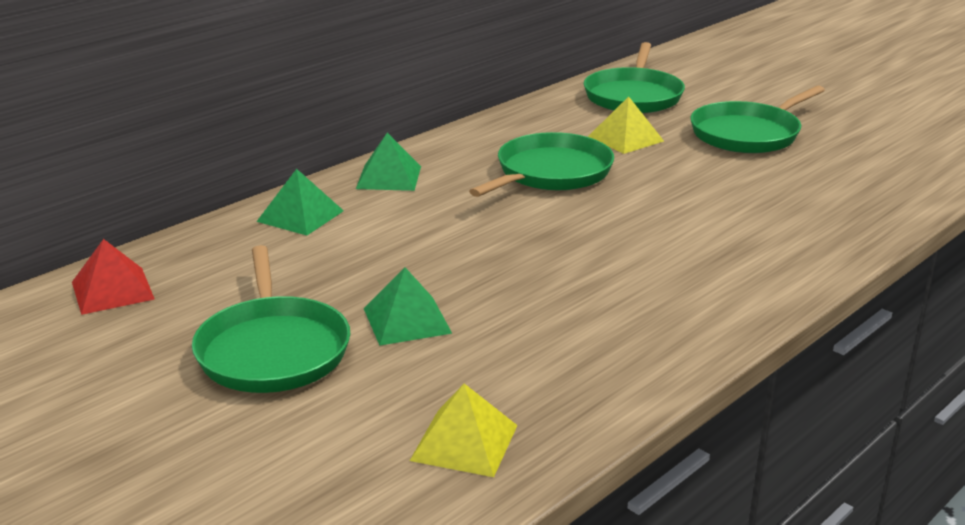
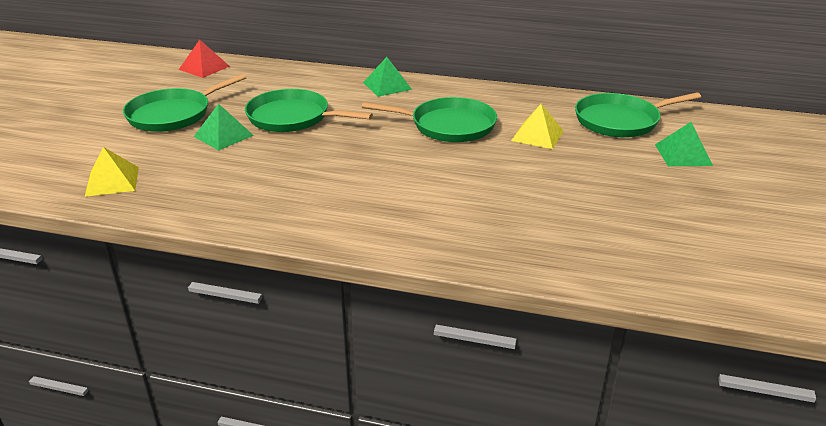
camera: 60 degrees right, 5 degrees up
(300, 216) = (316, 80): green pyramid -> green pyramid (683, 155)
(748, 134) = (613, 177): green pan -> green pan (292, 117)

